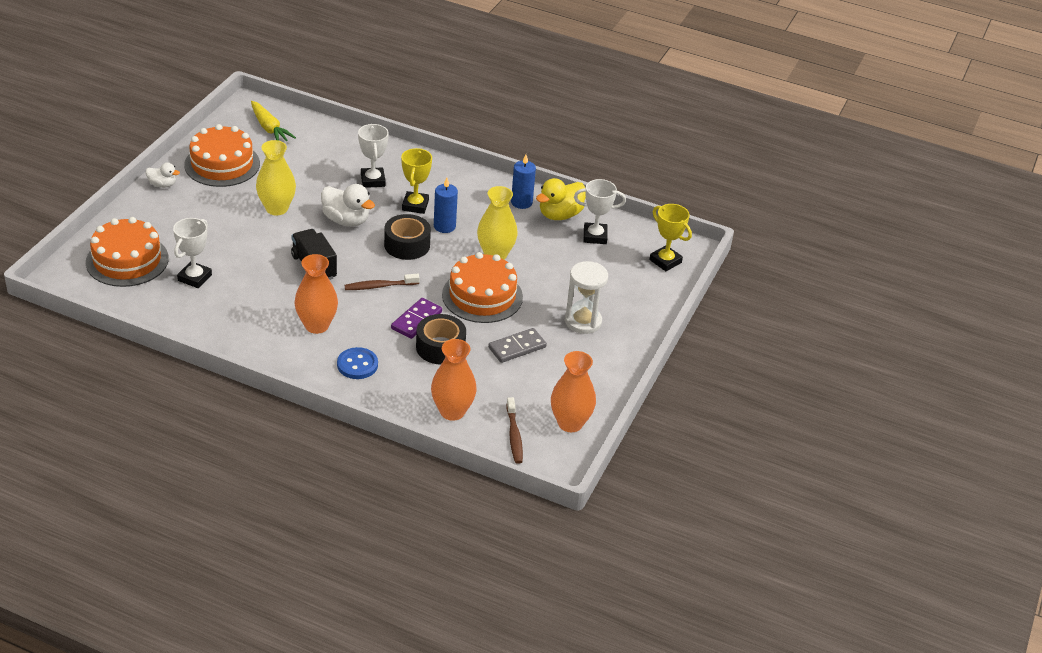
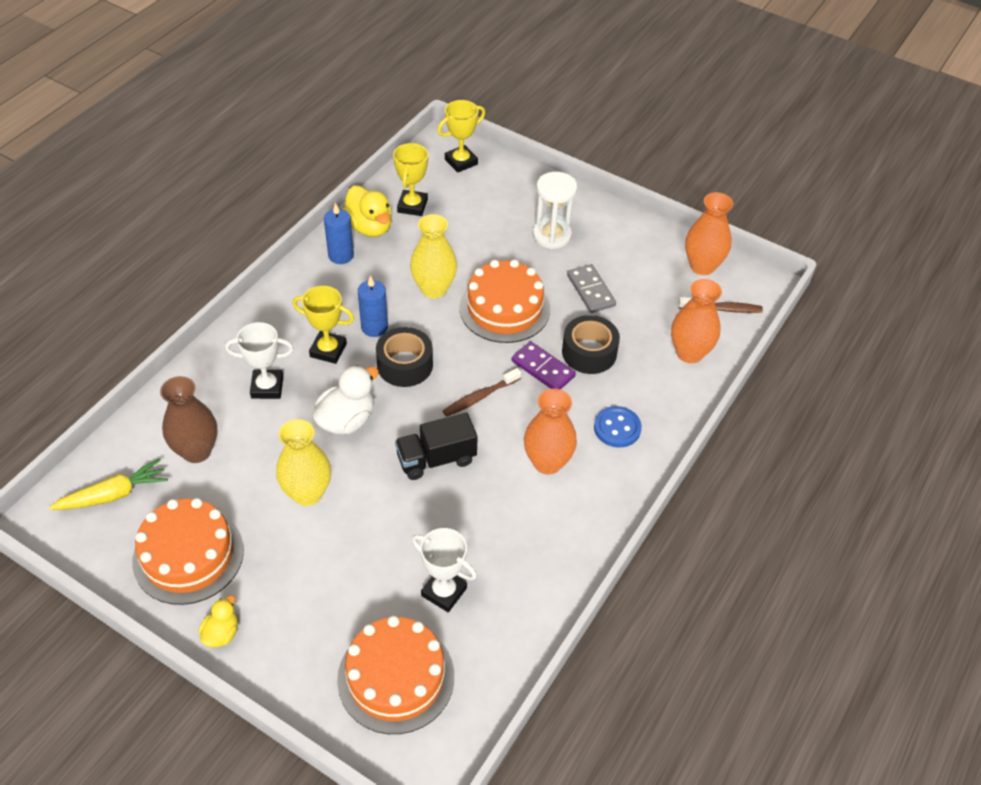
camera: 80 degrees left, 10 degrees up
(162, 185) = (221, 633): white duck -> yellow duck
(309, 156) = (196, 451): none -> brown vase
(379, 286) = (479, 397): brown toothbrush -> brown toothbrush turned 60 degrees clockwise
(595, 236) = (412, 206): white trophy -> yellow trophy

